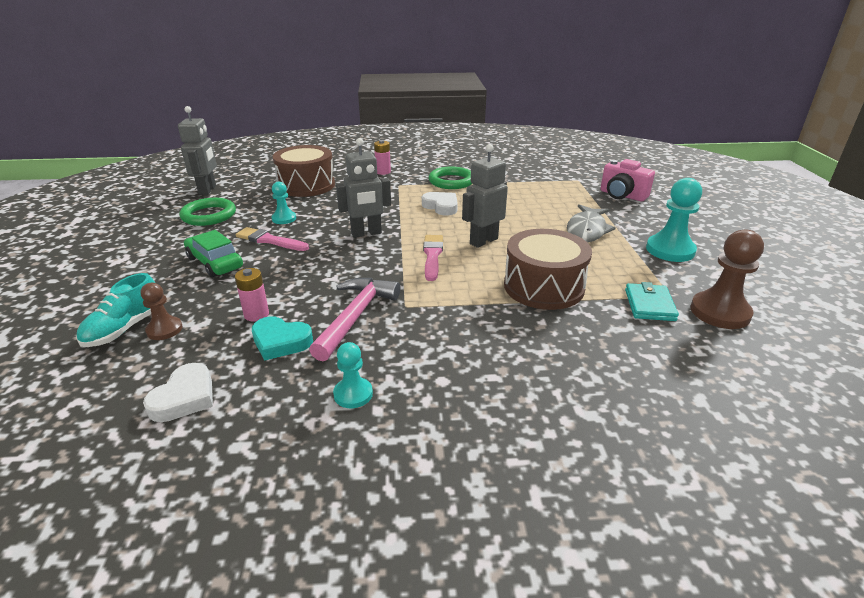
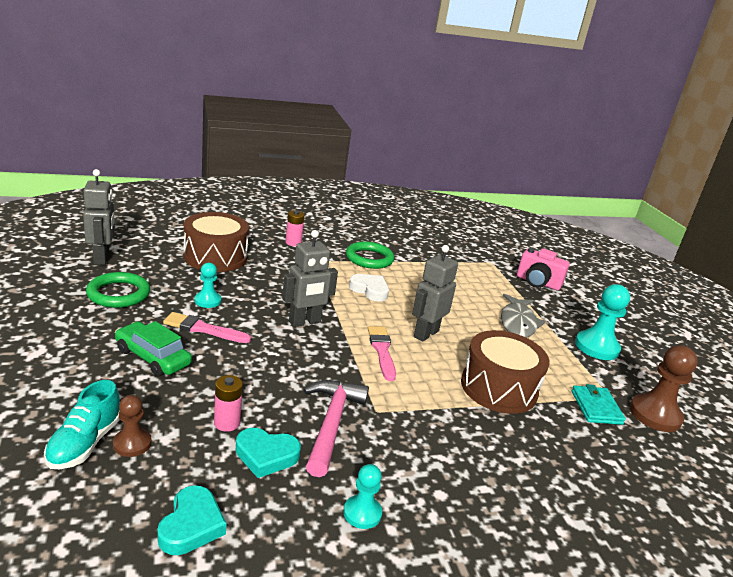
camera: 15 degrees left, 5 degrees down
(185, 398) = (191, 525): white heart -> turquoise heart

